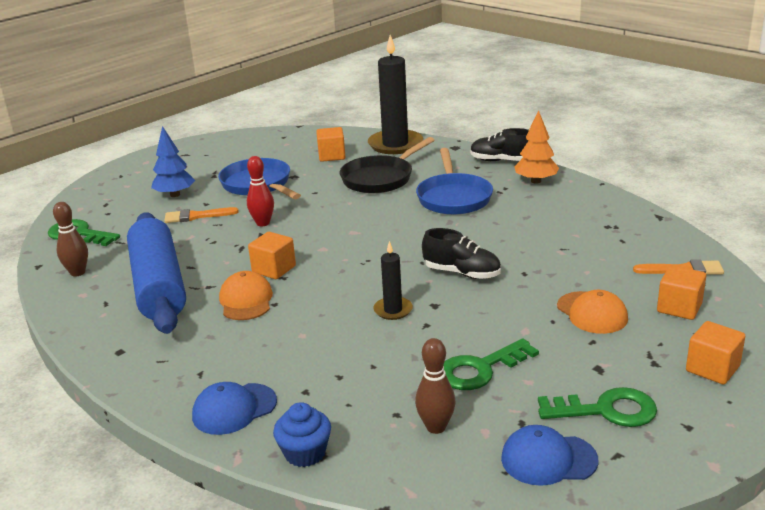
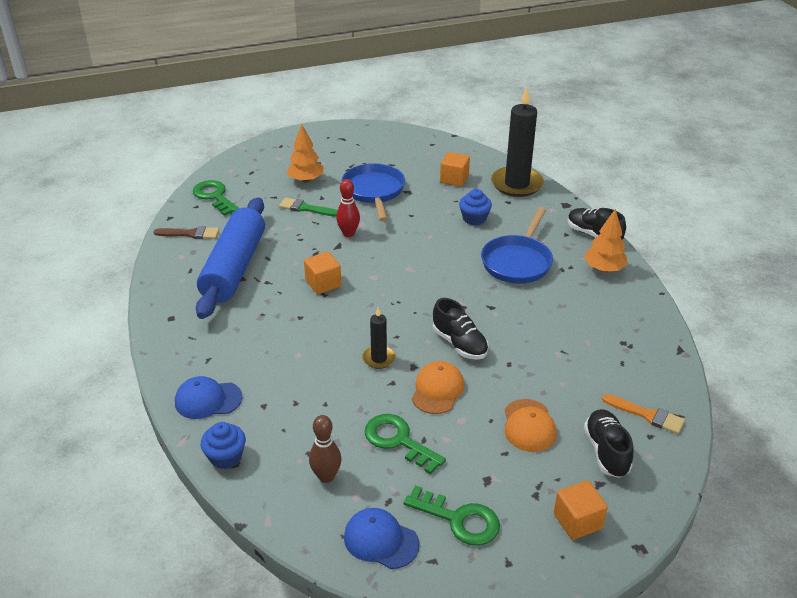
camera: 25 degrees right, 10 degrees up
(78, 272) = (190, 234): brown bowling pin -> brown brush
(175, 195) = (306, 180): blue tree -> orange tree
(196, 216) = (306, 208): orange brush -> green brush
(246, 300) = (283, 306): orange cap -> orange cap (437, 390)
(380, 178) = (474, 219): black pan -> blue cupcake
(480, 369) = (398, 441): green key -> green key turned 45 degrees clockwise
(679, 308) = (606, 451): orange cube -> black shoe

